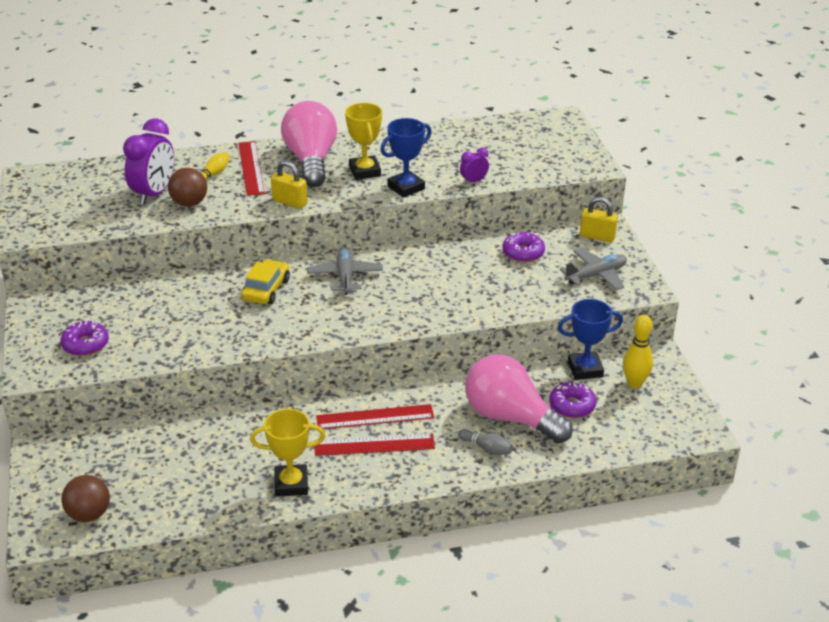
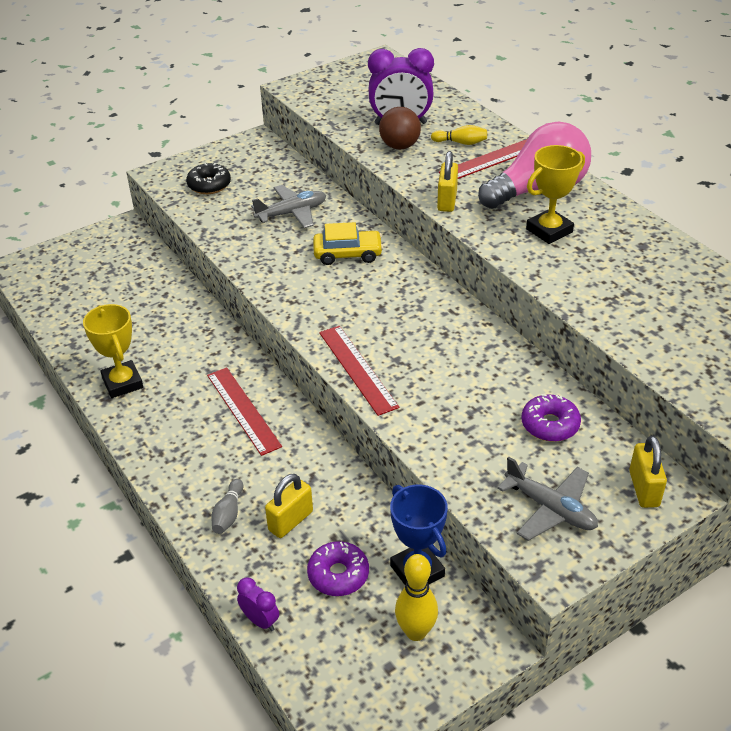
camera: 70 degrees right, 5 degrees up
(85, 344) = (209, 185): purple donut -> black donut
(89, 514) = (50, 281): brown ball -> none
(345, 276) = (404, 297): grey plane -> grey plane (292, 213)
(374, 445) = (199, 423): red ruler -> red ruler (357, 369)
(406, 188) = (540, 268): blue trophy -> none
(473, 181) = (600, 316): purple clock -> purple clock (260, 621)
(510, 417) = (290, 521): pink light bulb -> yellow padlock

